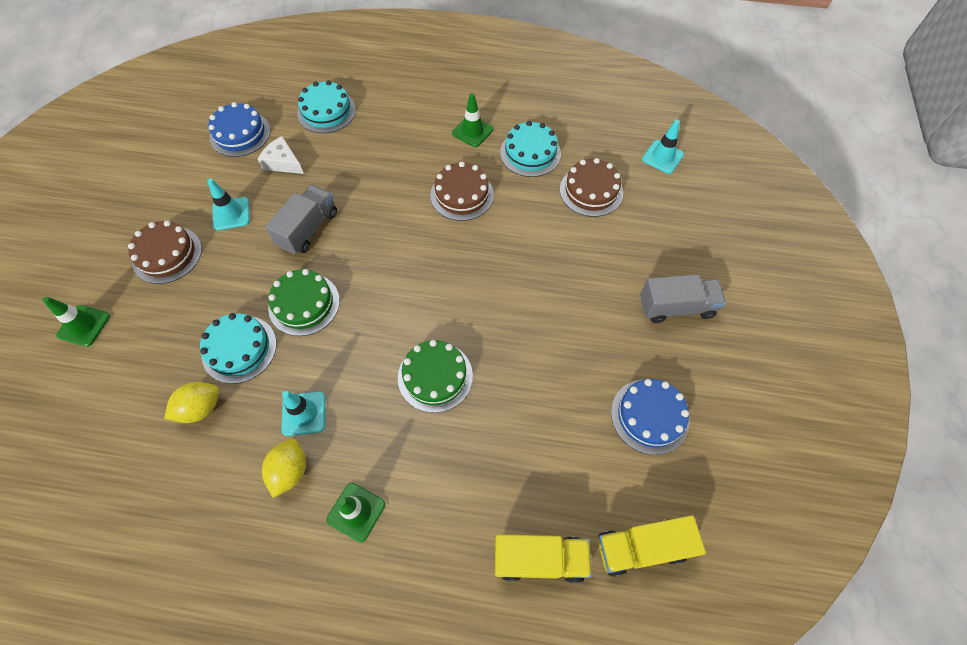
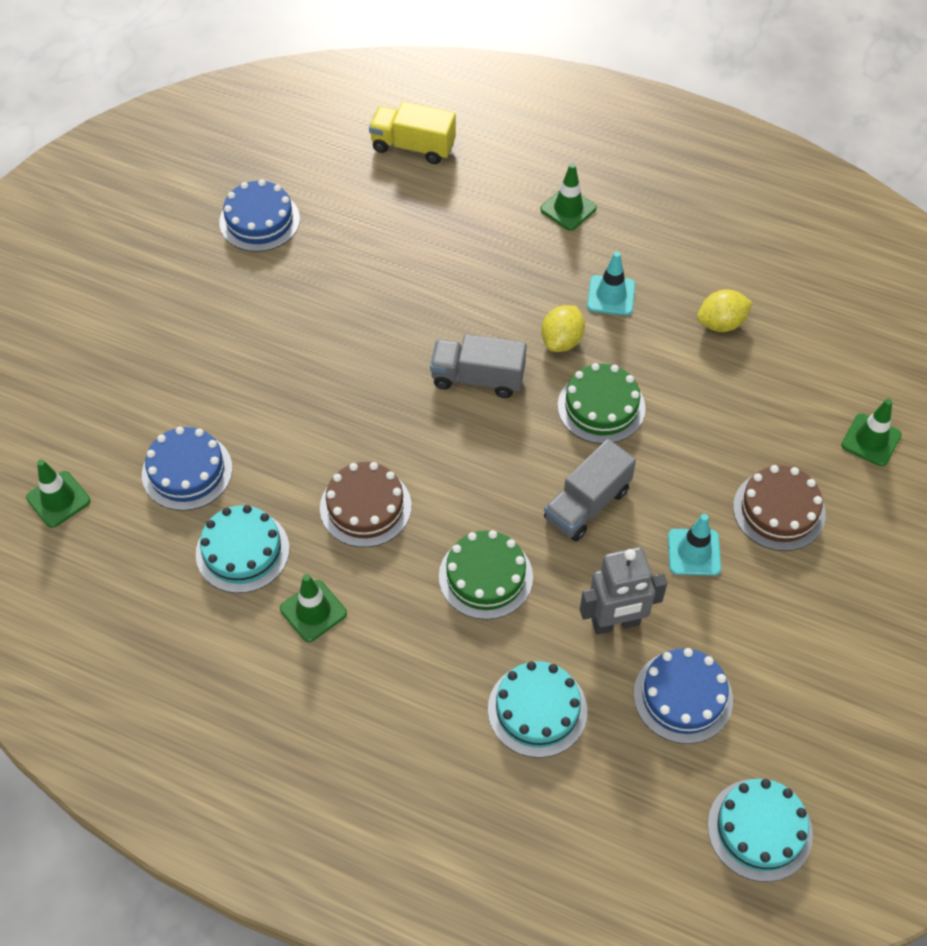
camera: 165 degrees left, 5 degrees down
(239, 349) = (680, 373): turquoise cake -> turquoise cake (759, 829)
(283, 162) = (615, 623): white cheese -> grey robot
(290, 471) = (628, 251): yellow lemon -> yellow lemon (562, 341)
(435, 376) = (465, 299): green cake -> green cake (485, 576)
(591, 191) = (187, 471): brown cake -> blue cake
(641, 547) = (322, 136): yellow truck -> none
(662, 157) = (58, 499): turquoise traffic cone -> green traffic cone
(676, 307) = (169, 308): grey truck -> grey truck (478, 378)

